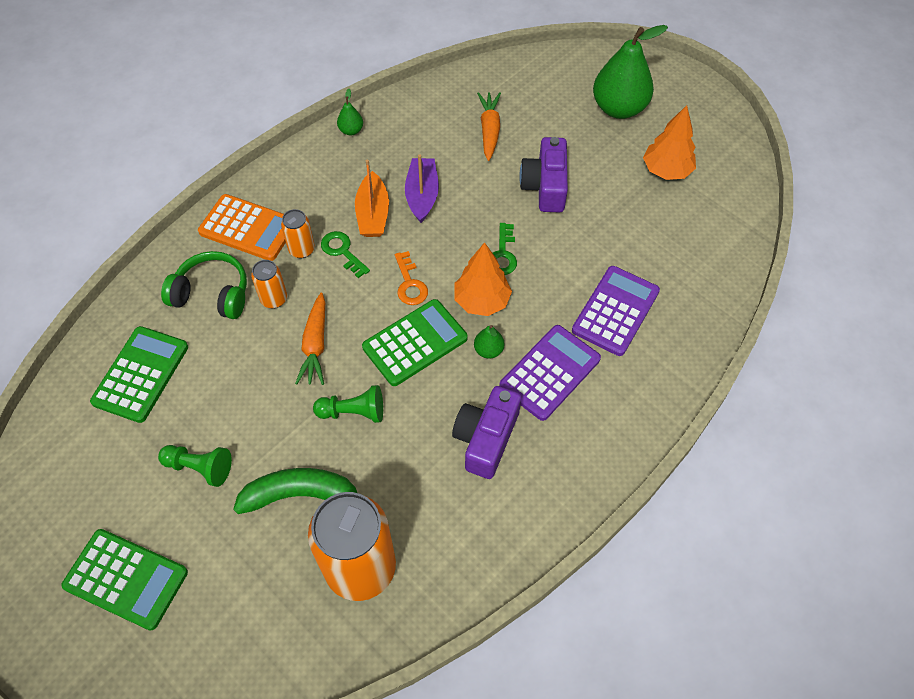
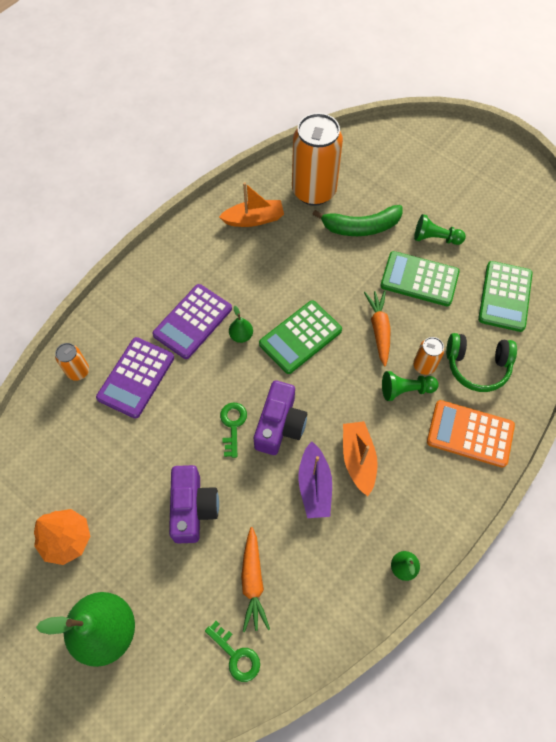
camera: 175 degrees right, 5 degrees up
(126, 579) = (455, 176): green calculator -> green calculator (419, 279)
(302, 249) = (414, 415): orange can -> orange can (78, 371)
(342, 252) = (377, 416): green key -> green key (236, 655)
(353, 412) = (338, 282): green pawn -> green pawn (405, 390)
(410, 283) = (312, 389): orange key -> none
(460, 523) = (254, 219): none -> orange boat
(482, 301) = (249, 378): orange tree -> none
(486, 438) = (239, 271): purple camera -> purple camera (280, 425)

